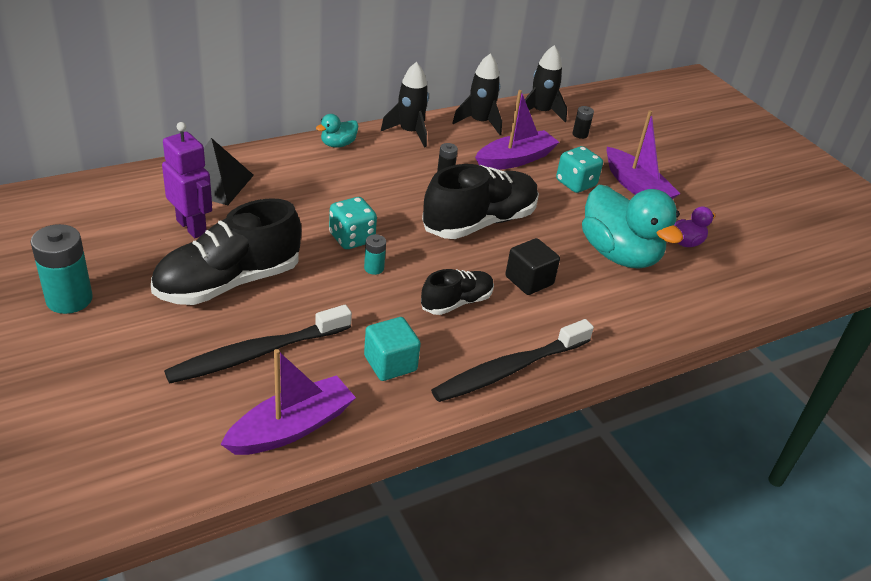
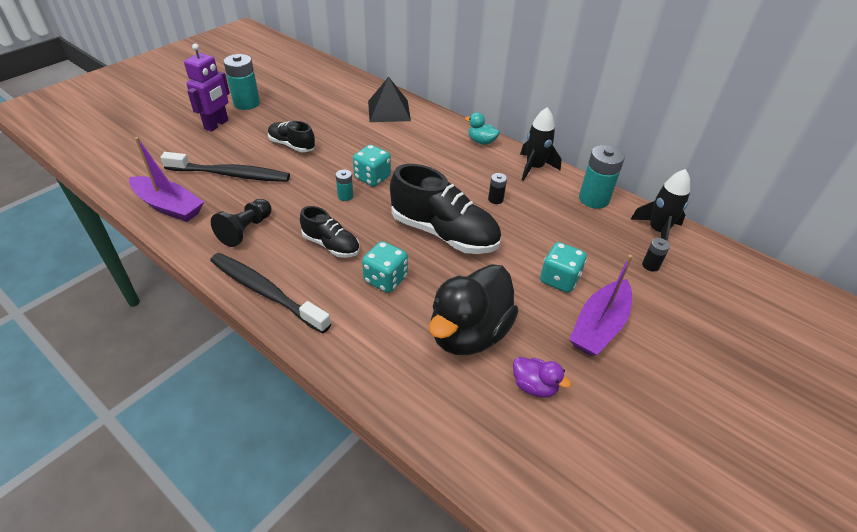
camera: 70 degrees right, 5 degrees up
(192, 227) = (337, 117): purple robot -> purple robot (216, 125)
(229, 282) = (292, 145): black shoe -> black shoe, size x0.55
(257, 353) = (230, 174): black toothbrush -> black toothbrush turned 150 degrees clockwise
(390, 363) = (245, 230): turquoise cube -> black pawn
(479, 122) = (593, 199): black rocket -> turquoise battery
(515, 159) = (558, 232): purple boat -> none
(529, 280) = (385, 279): black cube -> turquoise dice
(619, 254) = (469, 333): turquoise duck -> black duck

